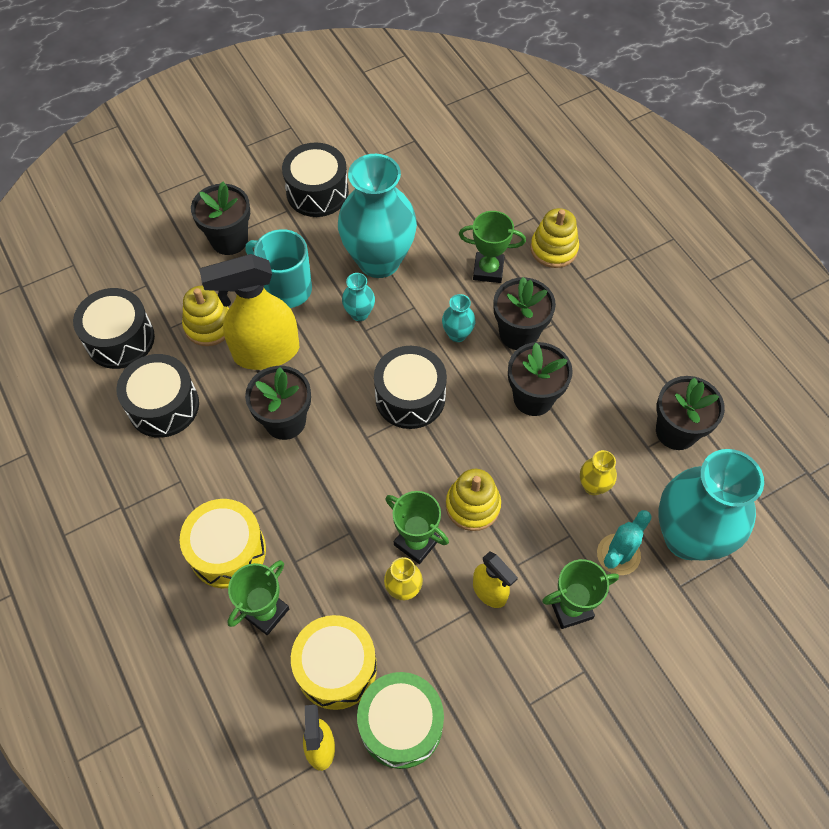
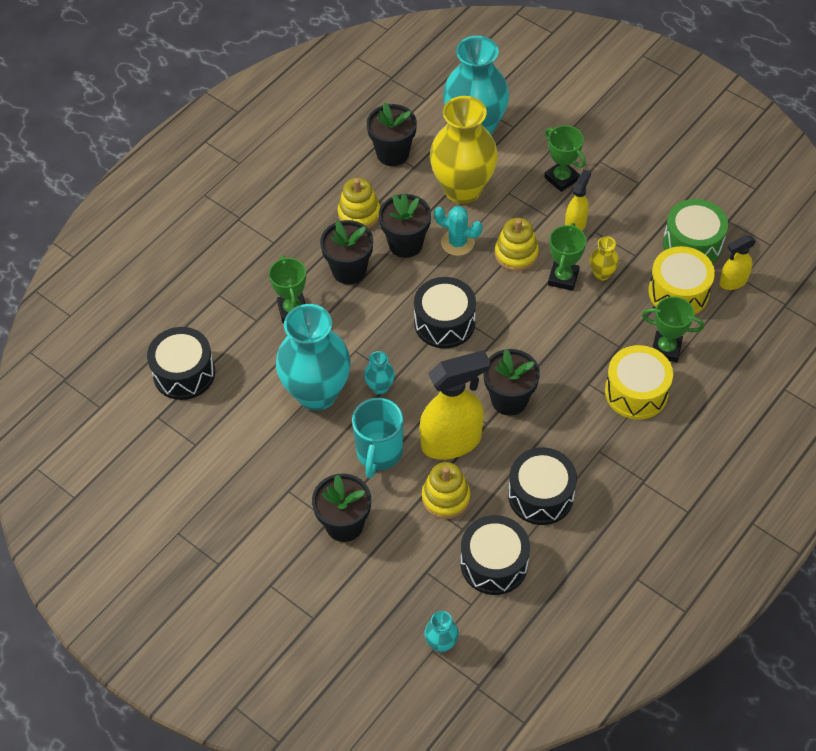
camera: 110 degrees left, 5 degrees down
(265, 352) = (452, 441): yellow spray bottle -> yellow spray bottle turned 75 degrees counterclockwise
(317, 192) = (256, 473): black drum -> black drum (184, 373)
(457, 334) = (369, 311): turquoise vase -> turquoise vase (441, 643)
(554, 249) = (250, 271): yellow stacking toy -> yellow stacking toy (359, 214)
(593, 486) = (463, 189): yellow vase -> yellow vase, size x2.38
(618, 554) = (508, 163): turquoise cactus -> turquoise cactus (457, 242)

